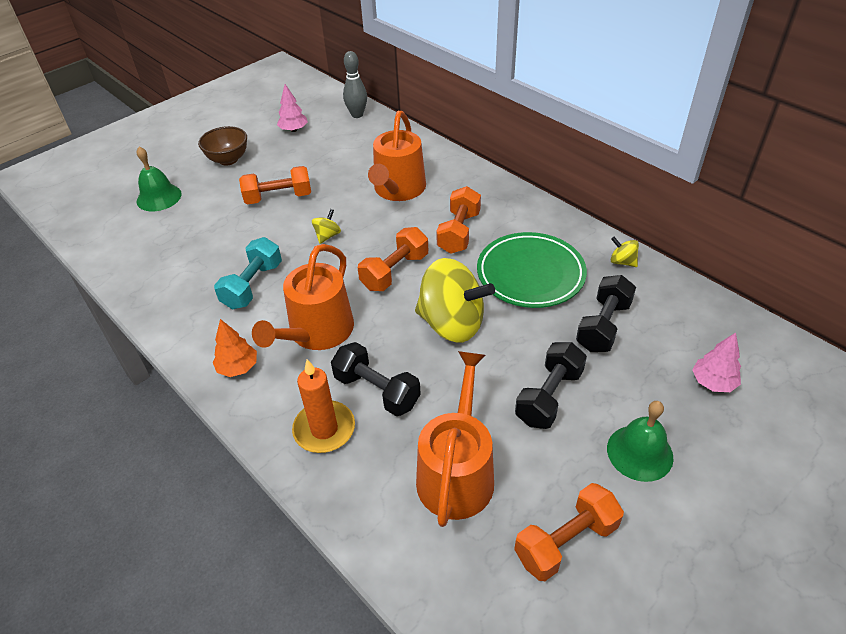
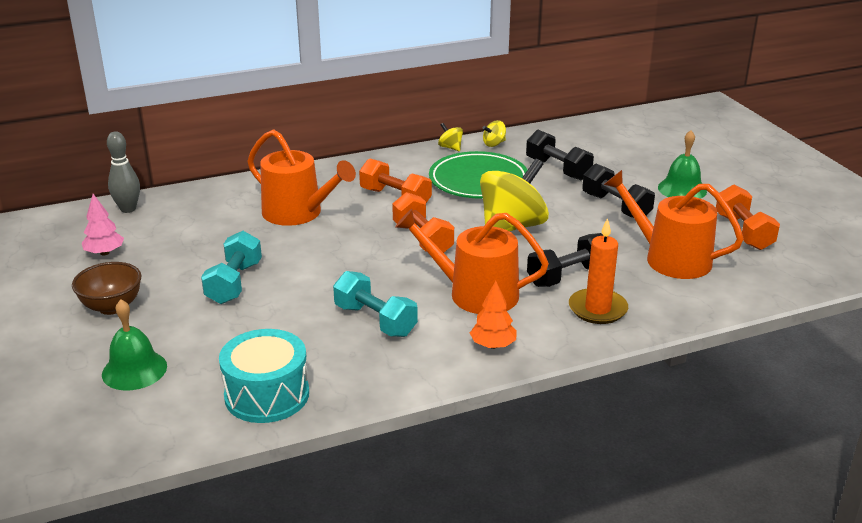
camera: 70 degrees left, 15 degrees down
(142, 264) = (267, 395): none -> turquoise drum
(278, 197) = (234, 283): orange dumbbell -> turquoise dumbbell
(317, 332) = (475, 293): orange watering can -> orange watering can turned 150 degrees clockwise
(327, 236) = (334, 264): yellow spinning top -> yellow spinning top (450, 147)
(713, 382) = (635, 149): pink tree -> none

